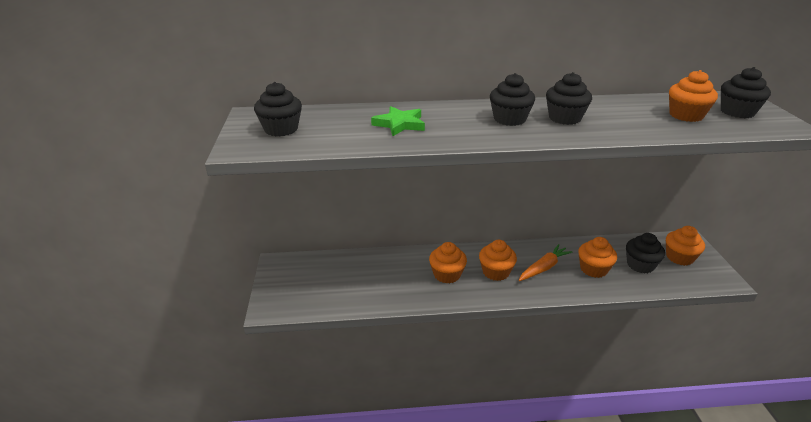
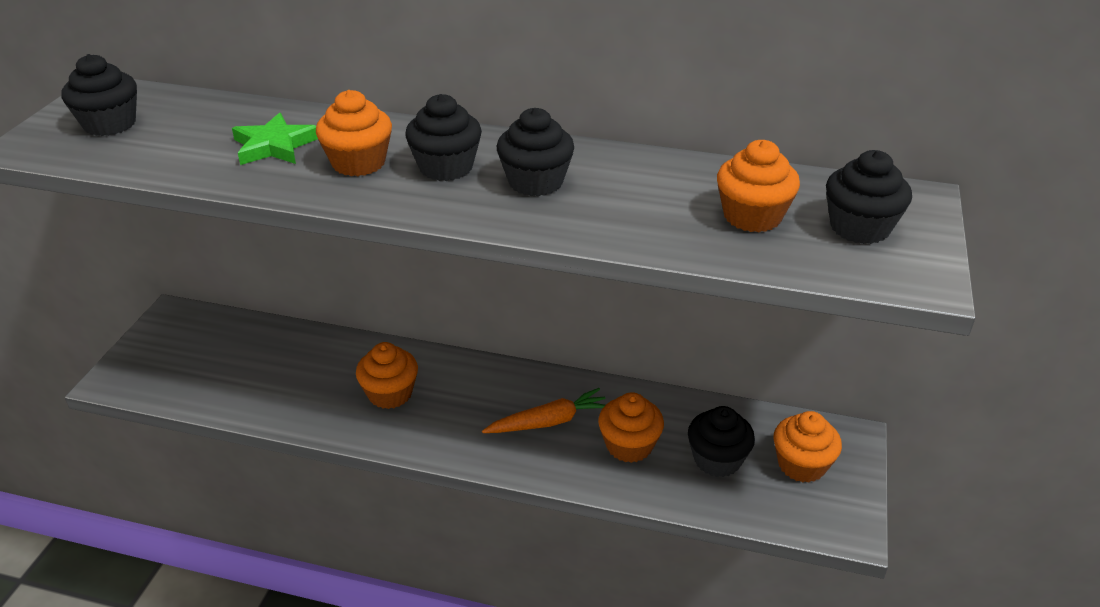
camera: 20 degrees right, 5 degrees up
(495, 272) = (467, 409): orange cupcake -> orange cupcake (358, 163)

